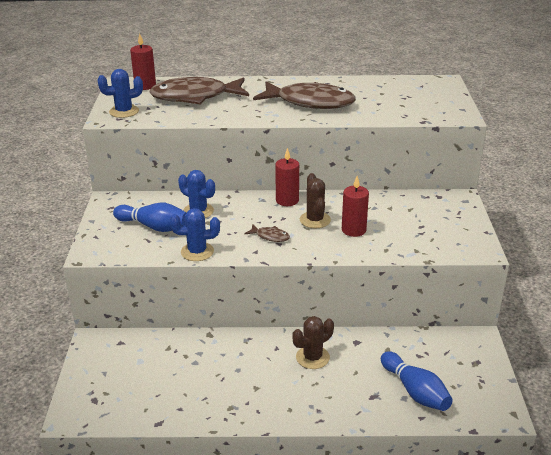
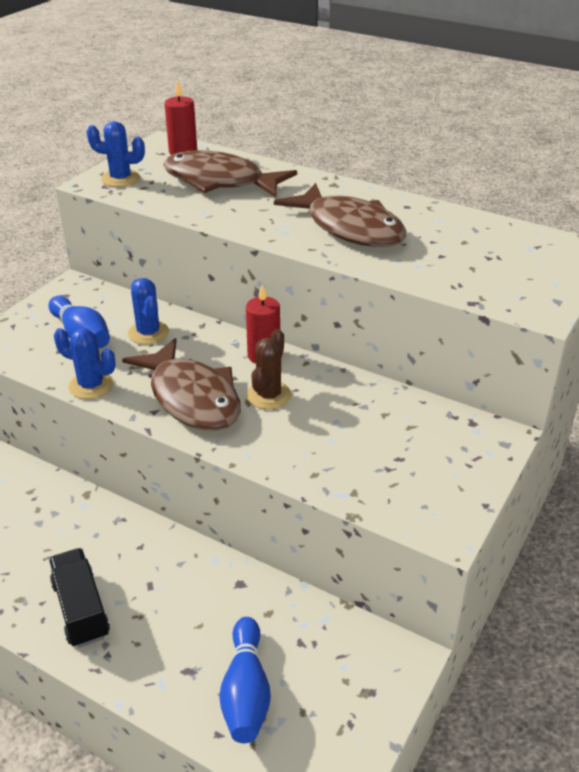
camera: 30 degrees right, 5 degrees up
(270, 236) = (192, 397): brown fish -> brown fish, size x2.44
(276, 395) = (81, 609): none -> black truck
(312, 357) = (168, 579): brown cactus -> none
(353, 230) = (302, 428): red candle -> none

